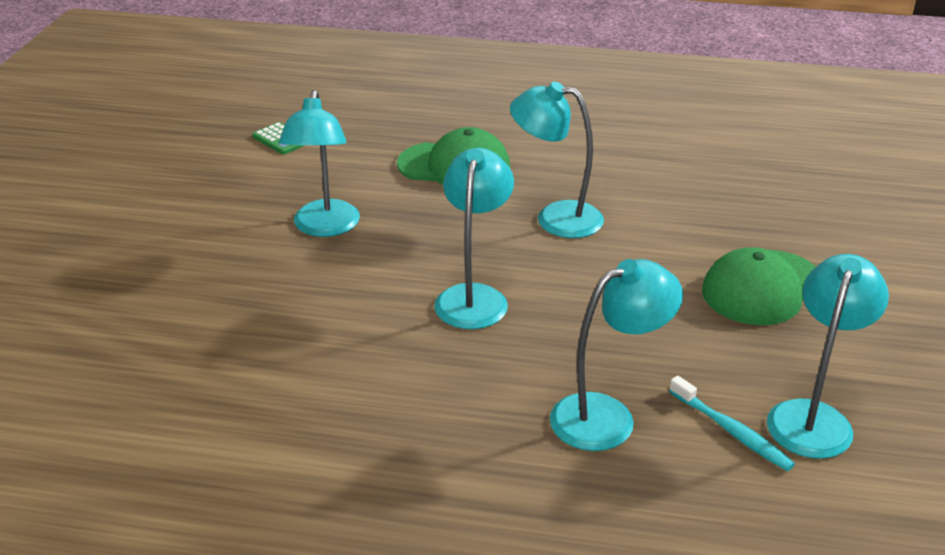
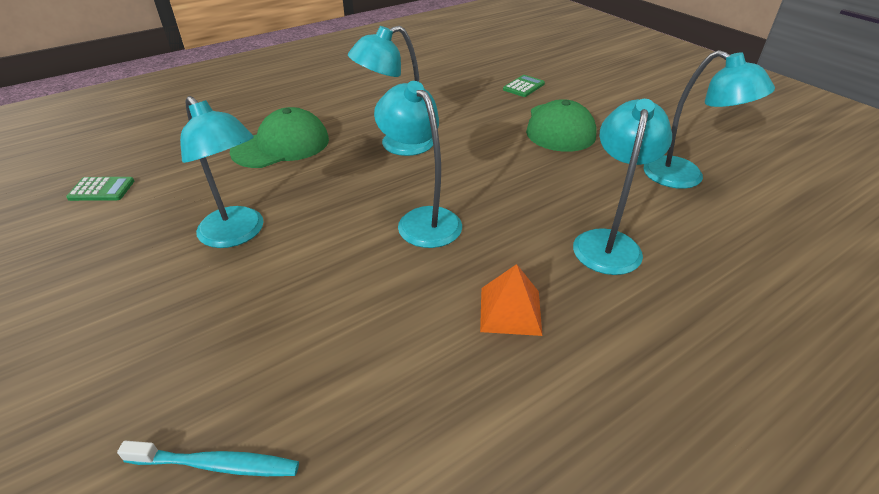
camera: 45 degrees left, 5 degrees up
(432, 406) = (510, 310): none -> orange pyramid
(732, 431) = (670, 208): turquoise toothbrush -> turquoise toothbrush (217, 464)
(804, 221) = (523, 87): none -> green calculator
(813, 417) = (685, 178): turquoise lamp -> turquoise lamp turned 150 degrees clockwise

